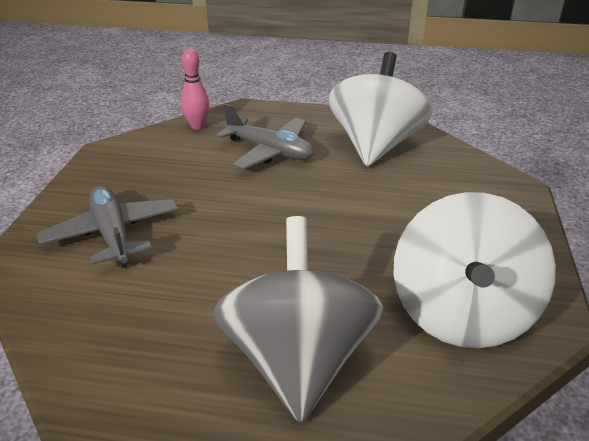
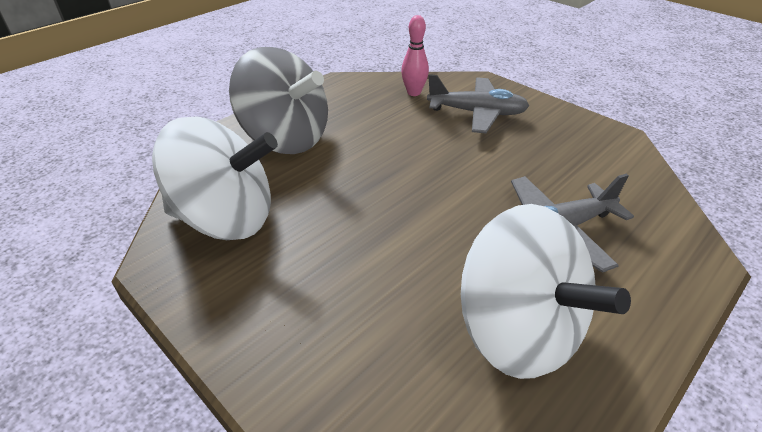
camera: 125 degrees right, 5 degrees up
(197, 126) = (655, 202): pink bowling pin -> pink bowling pin (414, 93)
(461, 313) = (226, 219): white spinning top -> white spinning top turned 135 degrees clockwise

